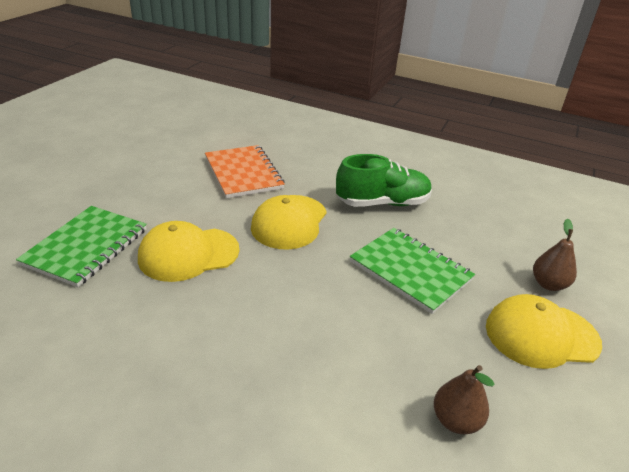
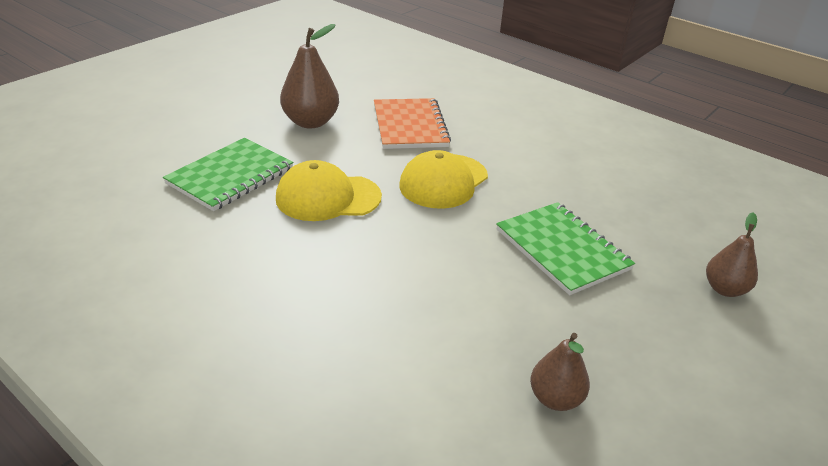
camera: 15 degrees right, 0 degrees up
(151, 181) = (310, 122): none -> brown pear
(382, 203) = (556, 176): green shoe -> none
(541, 335) = (691, 338): yellow cap -> none

